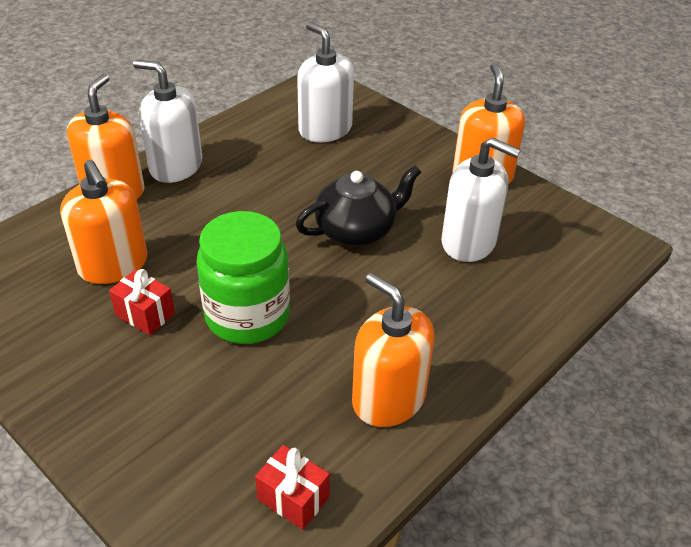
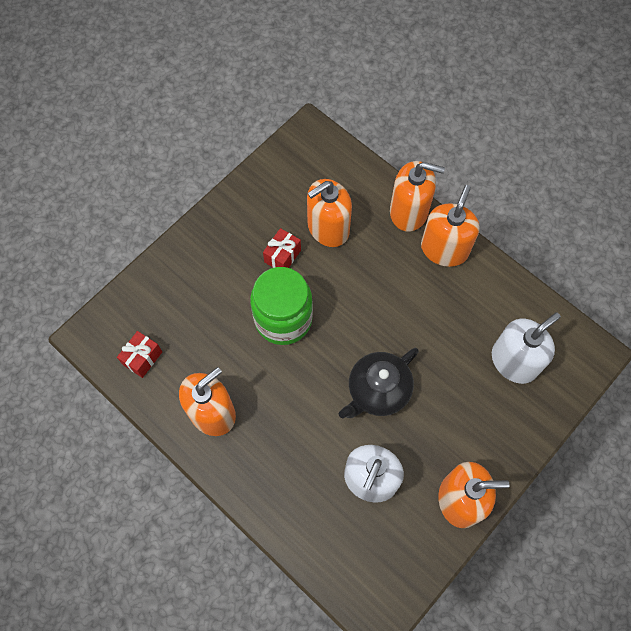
camera: 90 degrees right, 25 degrees up
(176, 166) = (444, 249): white soap dispenser -> orange soap dispenser
(356, 230) = (377, 390): black teapot -> black teapot turned 75 degrees clockwise

